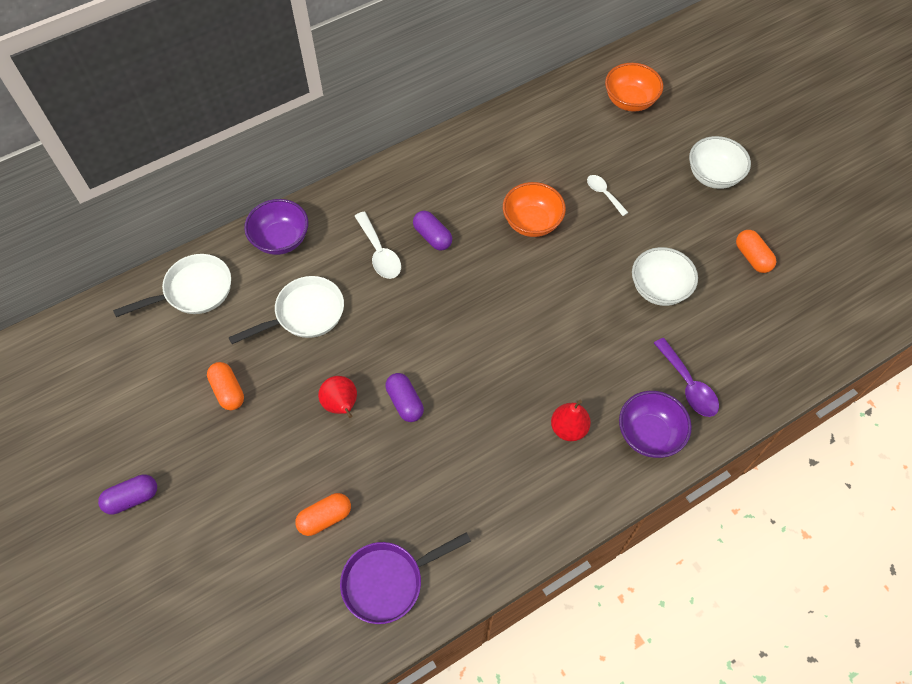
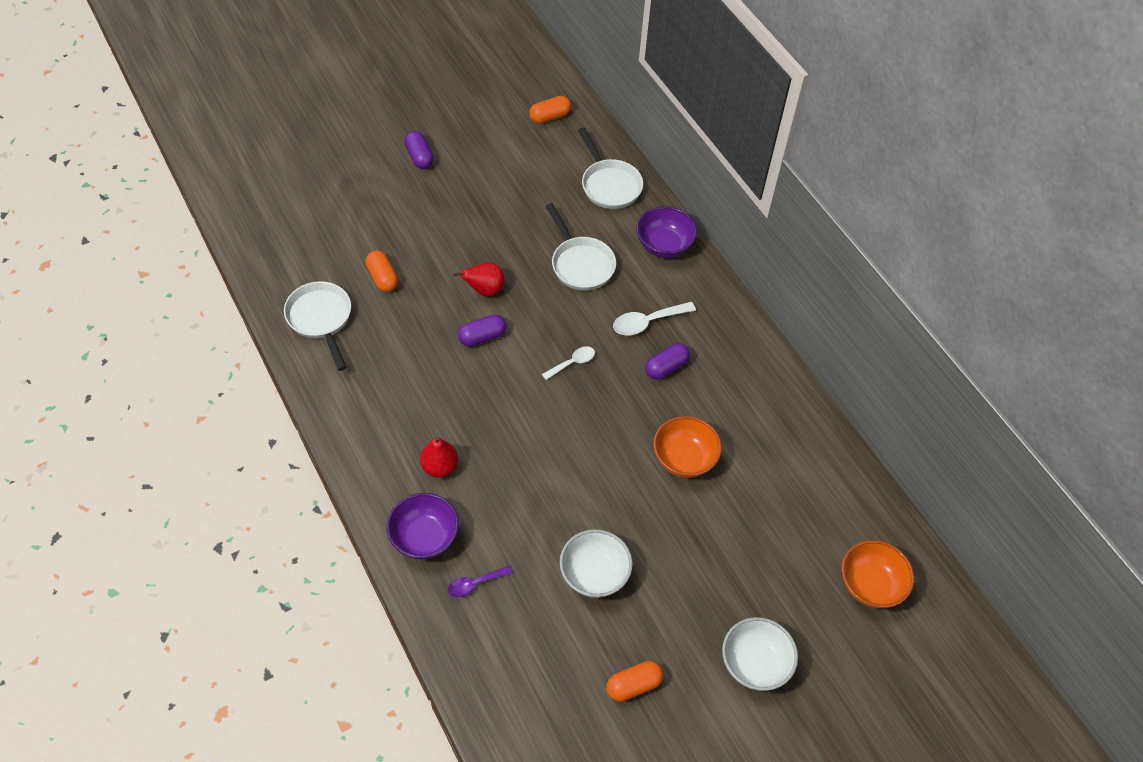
camera: 90 degrees right, 5 degrees down
(228, 391) = (507, 212): orange capsule -> orange capsule (550, 117)
(388, 581) = (321, 319): purple pan -> white pan
(604, 194) = (724, 536): white spoon -> white spoon (572, 363)
(688, 385) = (475, 584): purple spoon -> purple spoon, size x0.66

